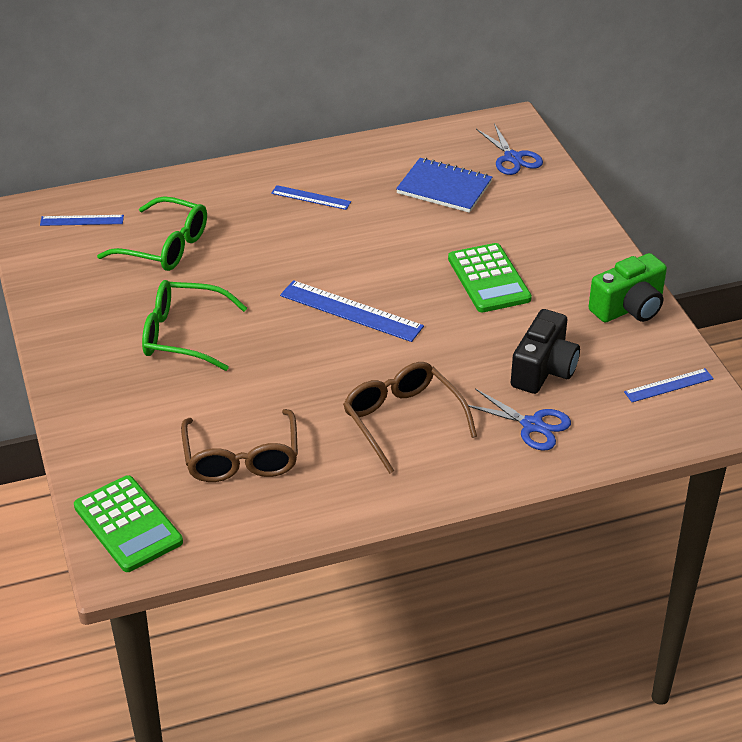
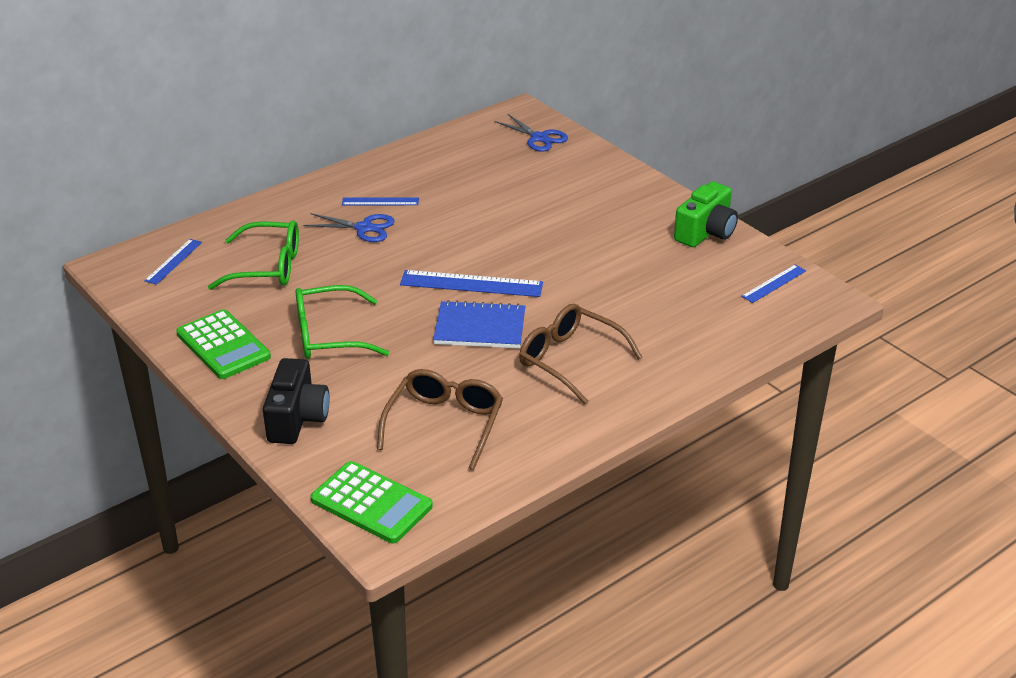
camera: 20 degrees left, 5 degrees down
(82, 220) = (173, 261): blue ruler -> blue ruler turned 45 degrees counterclockwise
(241, 459) = (445, 424): brown glasses -> brown glasses turned 135 degrees counterclockwise
(444, 188) = (494, 172): blue notebook -> blue notebook (480, 328)
(488, 279) = (576, 234): green calculator -> green calculator (223, 345)
(532, 425) = (682, 338): blue scissors -> blue scissors (364, 228)
(543, 370) = (665, 294): black camera -> black camera (297, 419)

